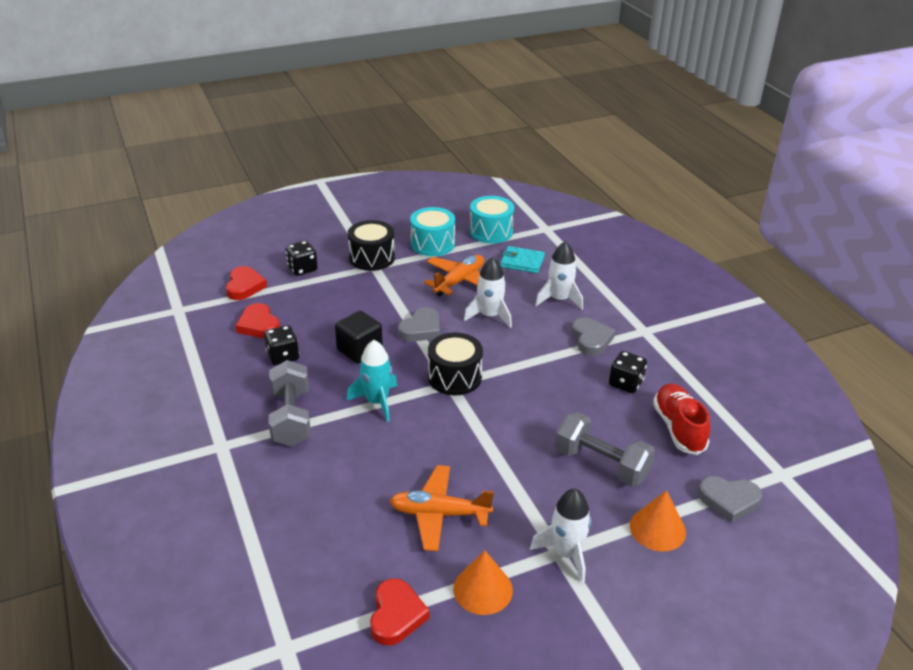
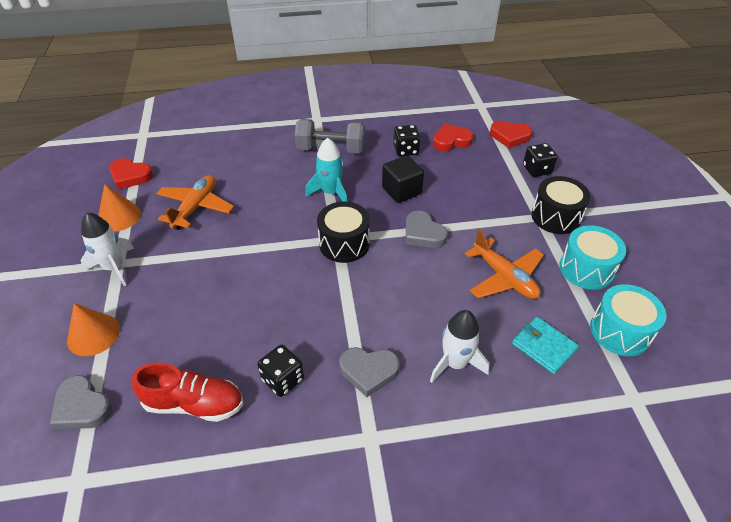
camera: 105 degrees right, 10 degrees up
(489, 316) = (434, 289): white rocket -> none
(522, 262) = (543, 346): turquoise wallet -> turquoise wallet turned 75 degrees counterclockwise
(601, 464) = (185, 318): grey dumbbell -> none
(728, 500) = (82, 407): grey heart -> grey heart turned 75 degrees counterclockwise

